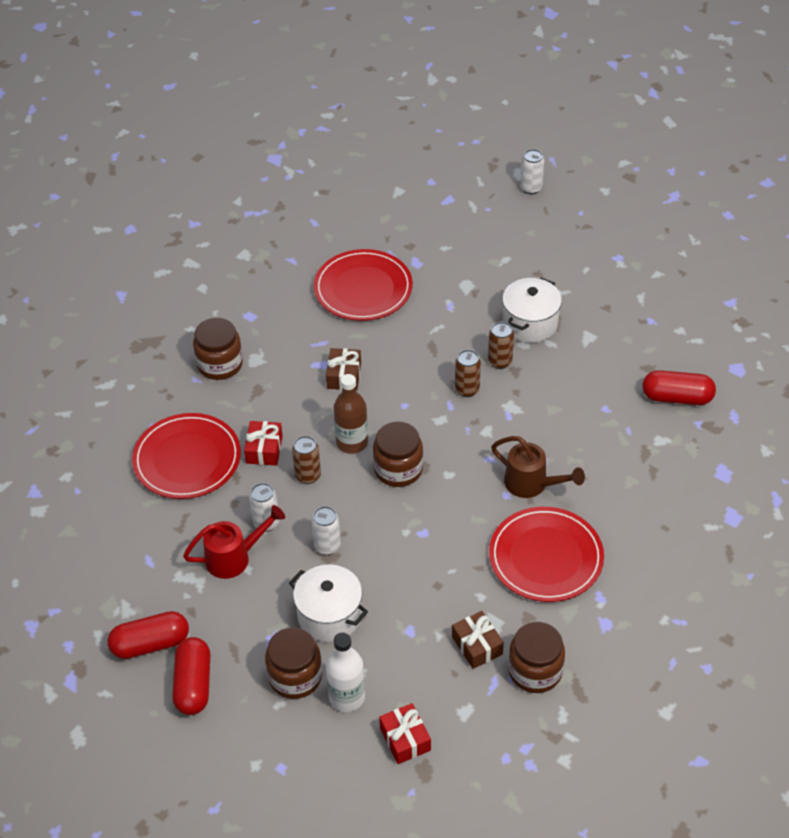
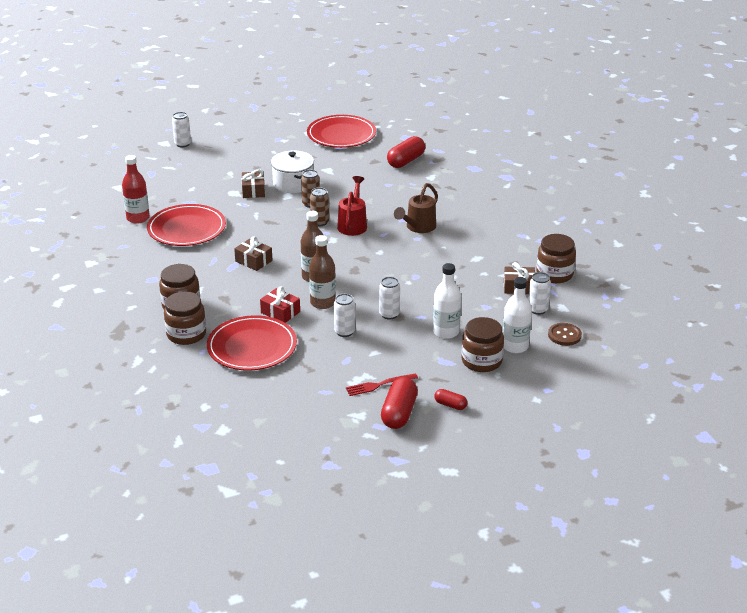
camera: 60 degrees left, 15 degrees down
(189, 601) = (379, 385): none -> red fork
(193, 684) = (450, 405): red capsule -> red capsule, size x0.54
(234, 557) = (360, 354): red watering can -> red watering can (353, 224)
(308, 476) = (323, 303): brown can -> brown bottle
(329, 615) = (446, 332): white pot -> white bottle
(352, 241) = (138, 218): none -> red bottle
(398, 469) = (355, 268): brown jar -> brown jar (186, 334)
(405, 739) = (564, 335): red gift -> brown button
(441, 687) = (537, 310): none -> white can
(485, 299) = (253, 191): none -> brown gift
(531, 484) = (418, 227): brown watering can -> brown watering can turned 150 degrees clockwise
(546, 557) = (477, 242): red plate -> red plate (341, 134)

